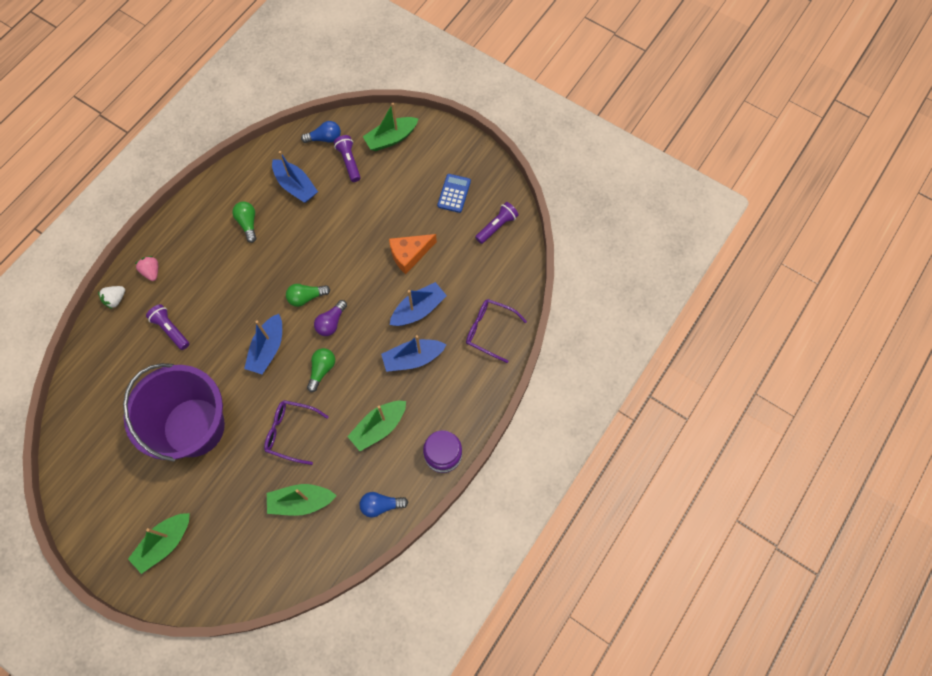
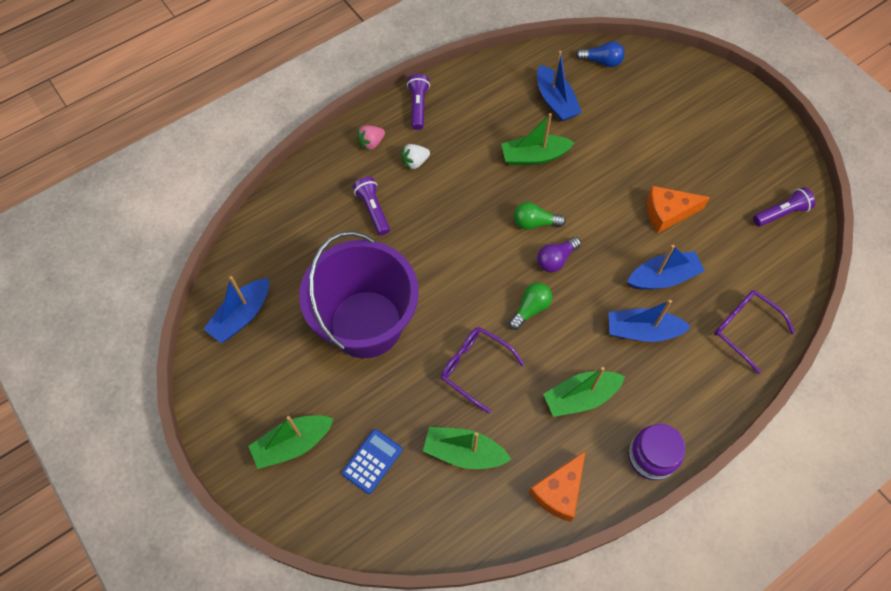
camera: 20 degrees right, 5 degrees down
(115, 299) = (324, 160): white strawberry -> white strawberry (415, 162)
(151, 272) = (371, 143): pink strawberry -> pink strawberry turned 120 degrees counterclockwise
(248, 223) = (491, 125): green light bulb -> none
(267, 349) = (474, 265): blue boat -> blue boat (242, 316)
(349, 162) = (622, 93): purple flashlight -> purple flashlight (418, 106)
(381, 505) = (559, 491): blue light bulb -> orange cheese
(391, 138) = (677, 82): green boat -> green boat (534, 156)
(454, 193) = (737, 162): blue calculator -> blue calculator (372, 461)

